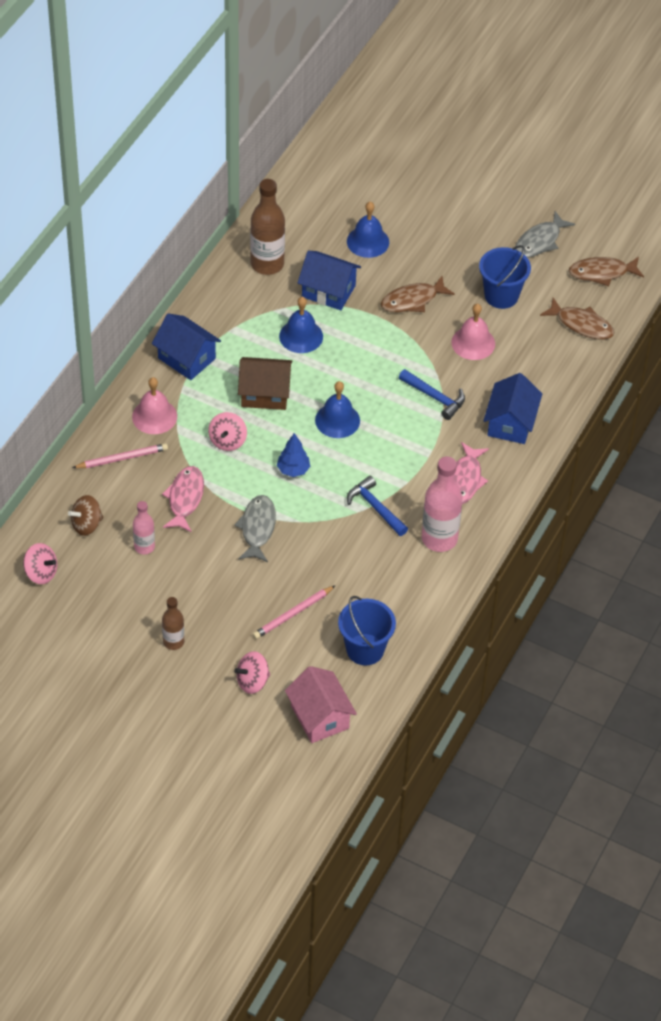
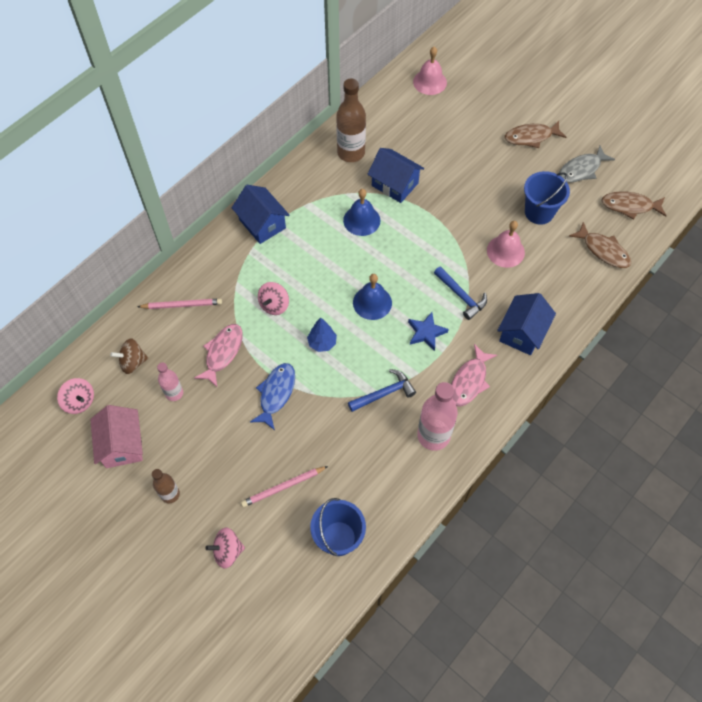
camera: 15 degrees right, 10 degrees up
(154, 416) = (220, 271): pink bell -> pink bell (430, 82)
(257, 528) = (276, 394): grey fish -> blue fish
(265, 394) = (317, 267): brown house -> none
(320, 717) = (278, 603): pink house -> pink house (122, 445)
(368, 241) = (438, 147): blue bell -> none
(375, 508) = (384, 393): blue hammer -> blue hammer turned 90 degrees clockwise
(405, 440) = (426, 332): none -> blue star
(412, 300) = (463, 204): brown fish -> brown fish (531, 137)

